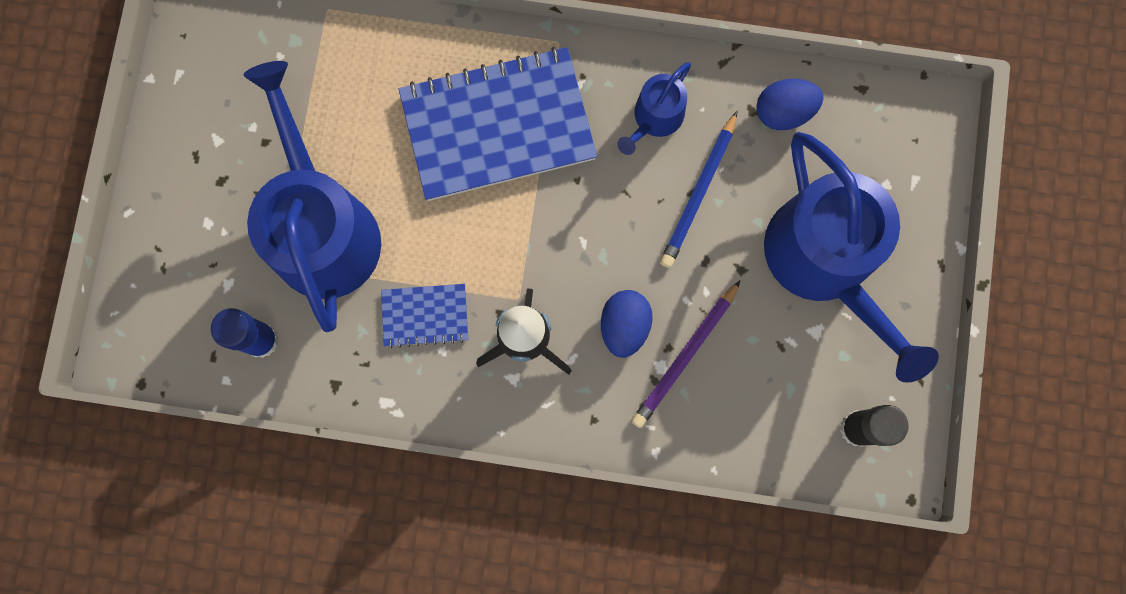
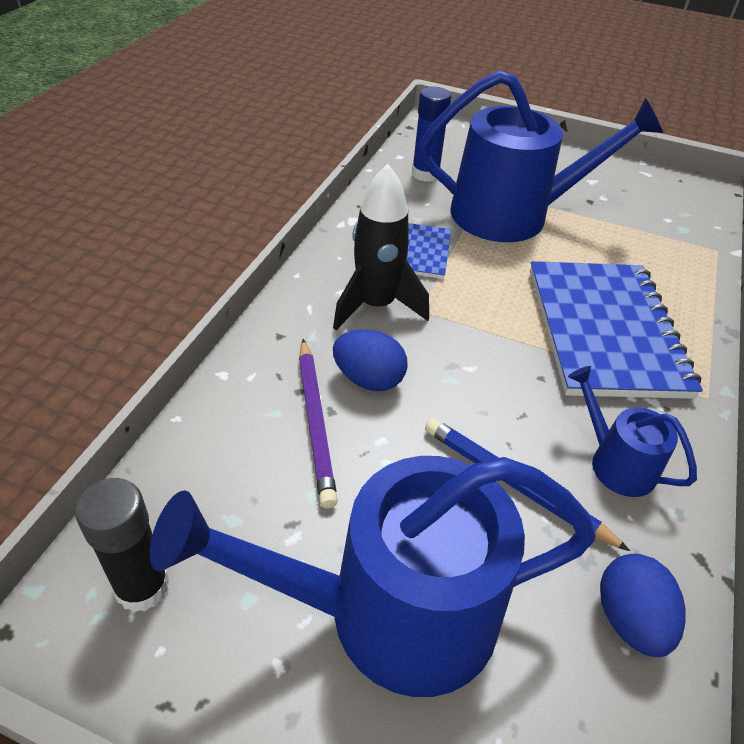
camera: 100 degrees right, 35 degrees down
(685, 356) = (316, 422): purple pencil -> purple pencil turned 150 degrees counterclockwise

